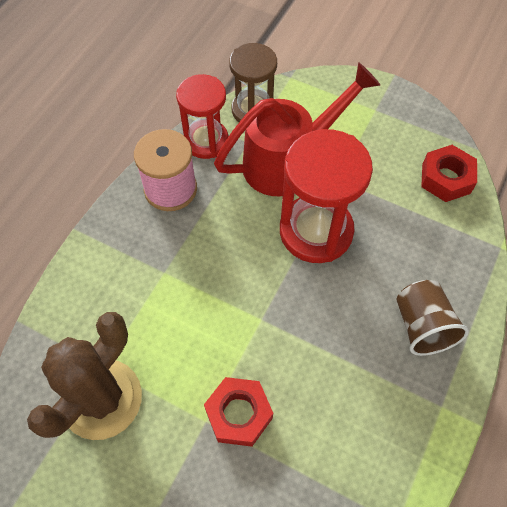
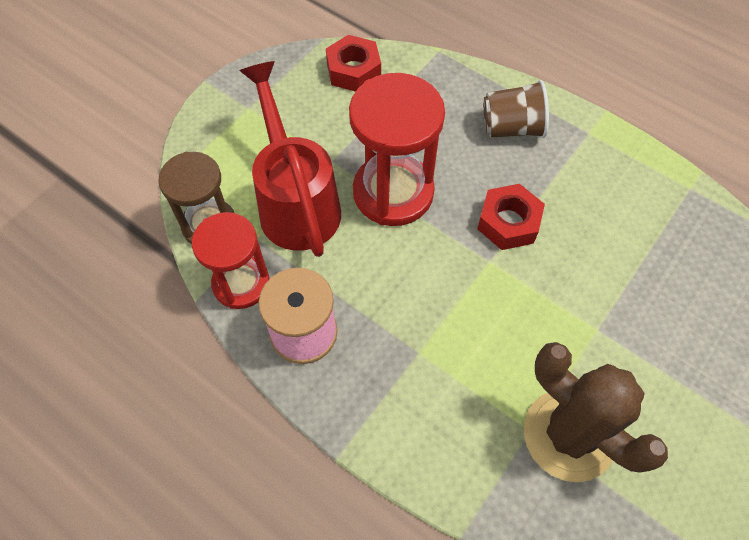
camera: 80 degrees left, 0 degrees up
(238, 414) = (591, 297): red nut -> red nut (508, 222)

